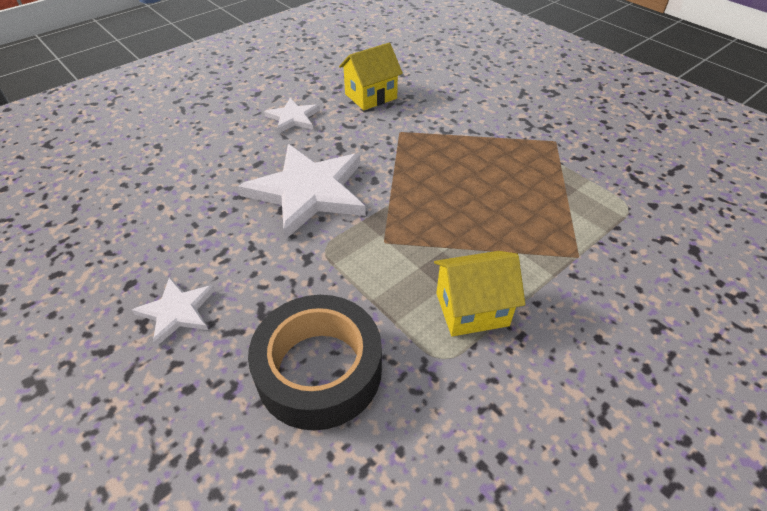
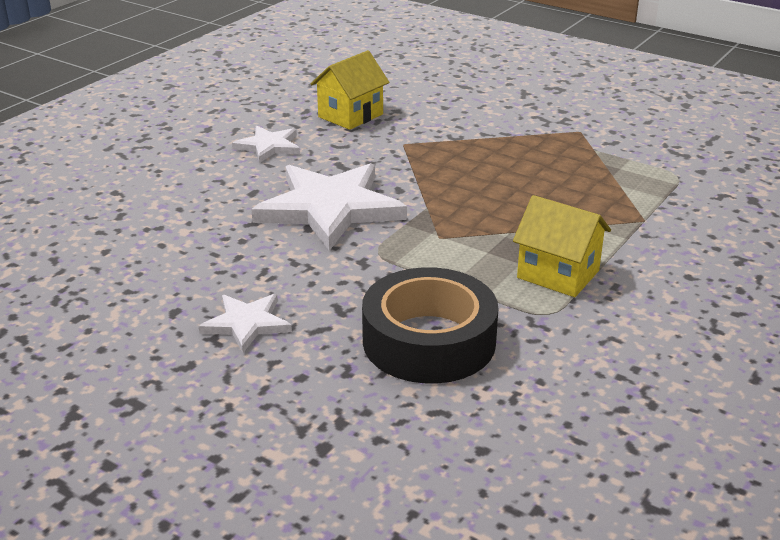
camera: 15 degrees left, 15 degrees down
(472, 309) = (558, 274): yellow house -> yellow house turned 60 degrees clockwise

